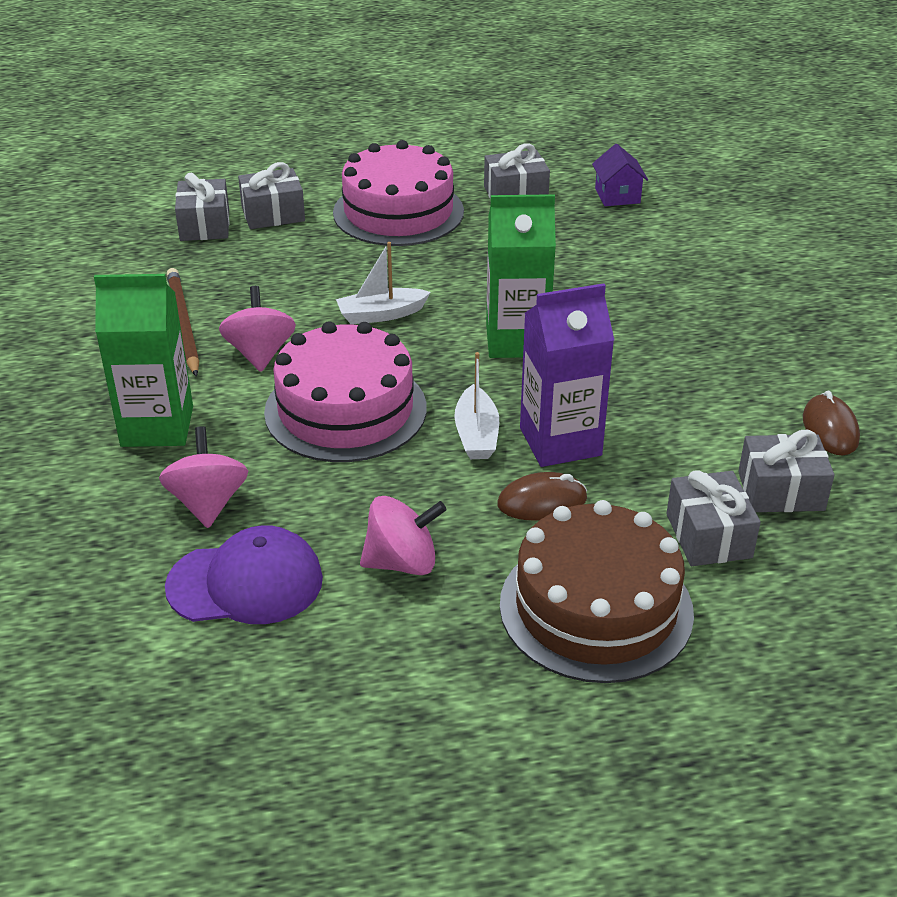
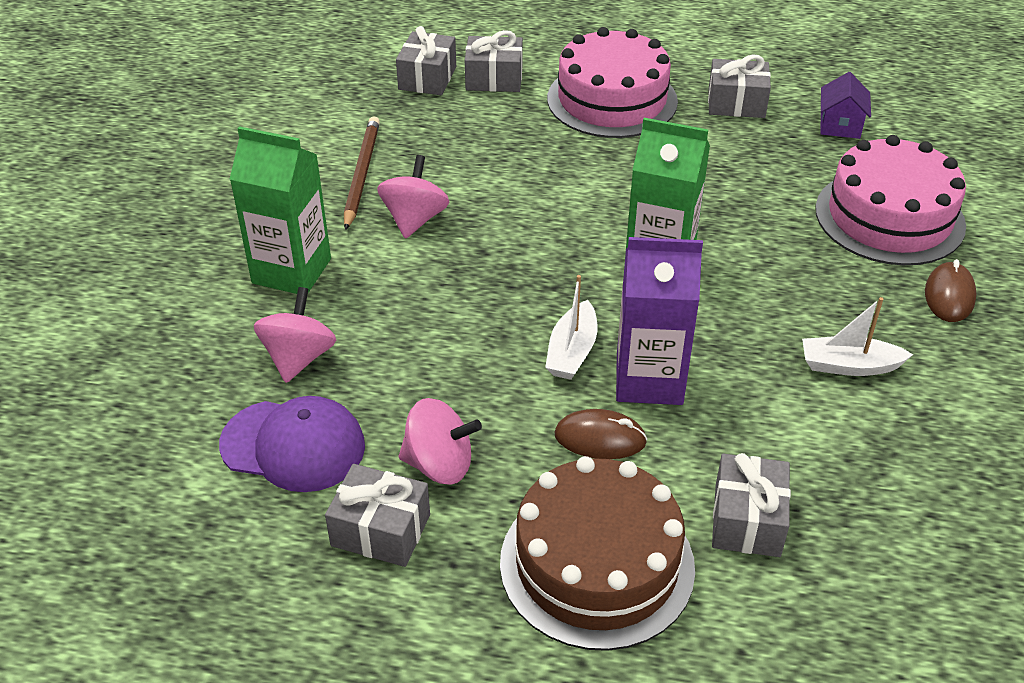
camera: 20 degrees right, 5 degrees up
(345, 410) = (463, 295): pink cake -> pink cake (889, 217)
(381, 314) = (543, 204): white boat -> white boat (849, 366)
(781, 491) = (847, 492): grey gift -> grey gift (381, 530)
(830, 429) = (936, 437): brown mouse -> brown mouse (949, 295)

